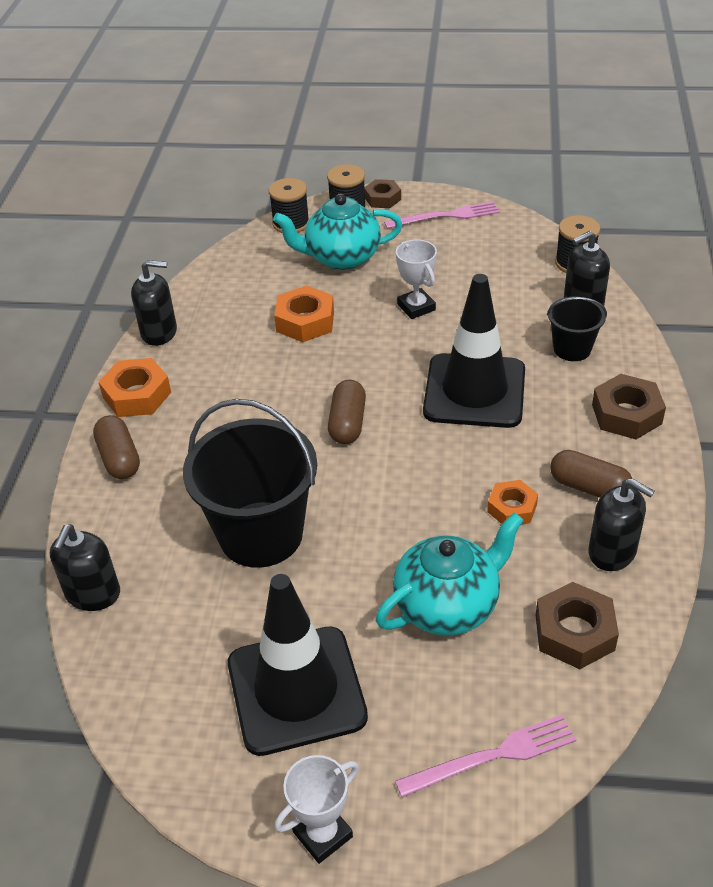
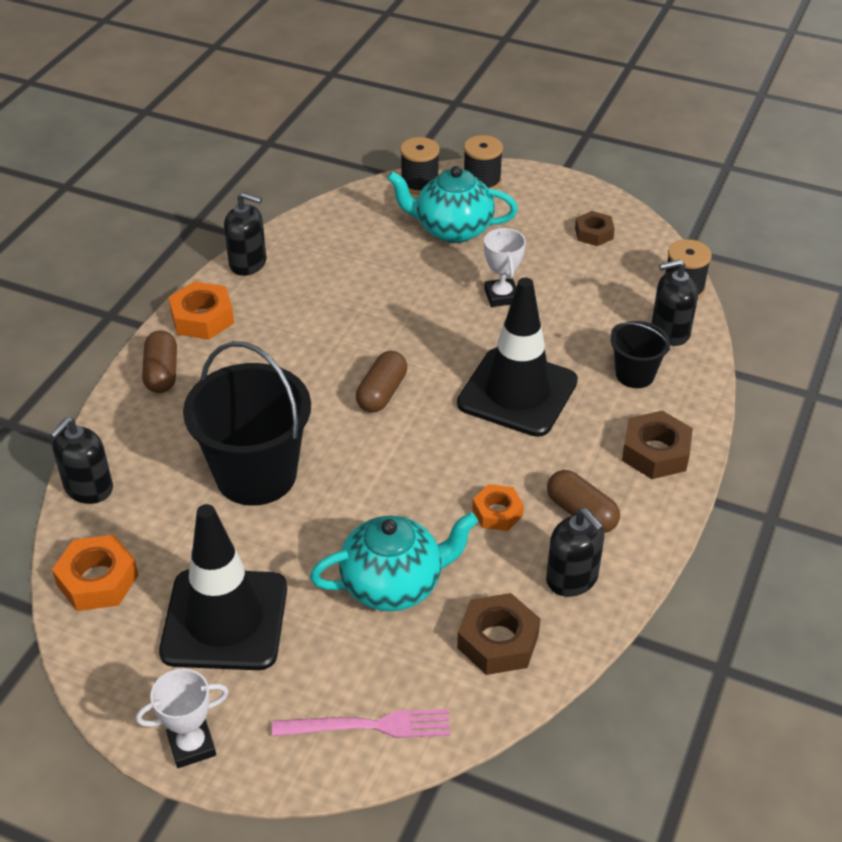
camera: 15 degrees right, 0 degrees up
(305, 321) = (388, 285): orange nut -> orange nut (97, 580)
(382, 198) = (521, 178): brown nut -> brown nut (594, 233)
(446, 216) = (576, 210): pink fork -> none

